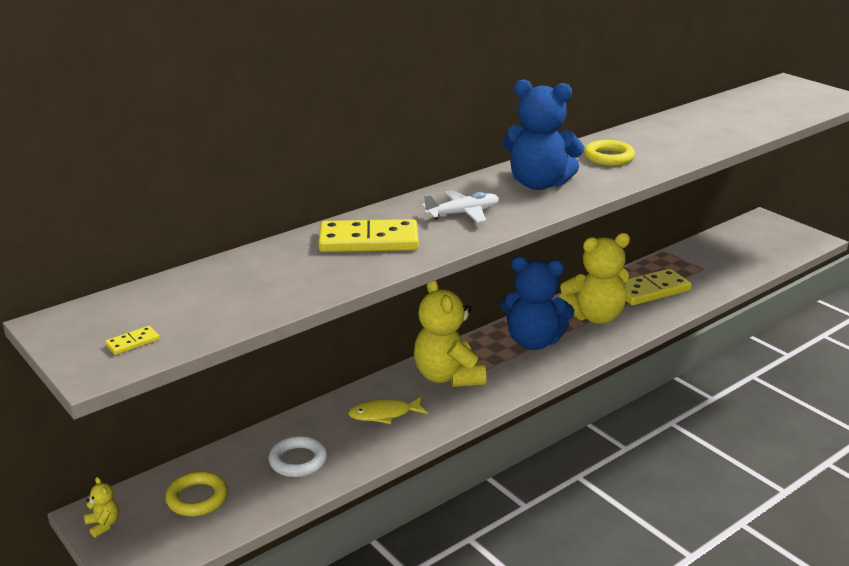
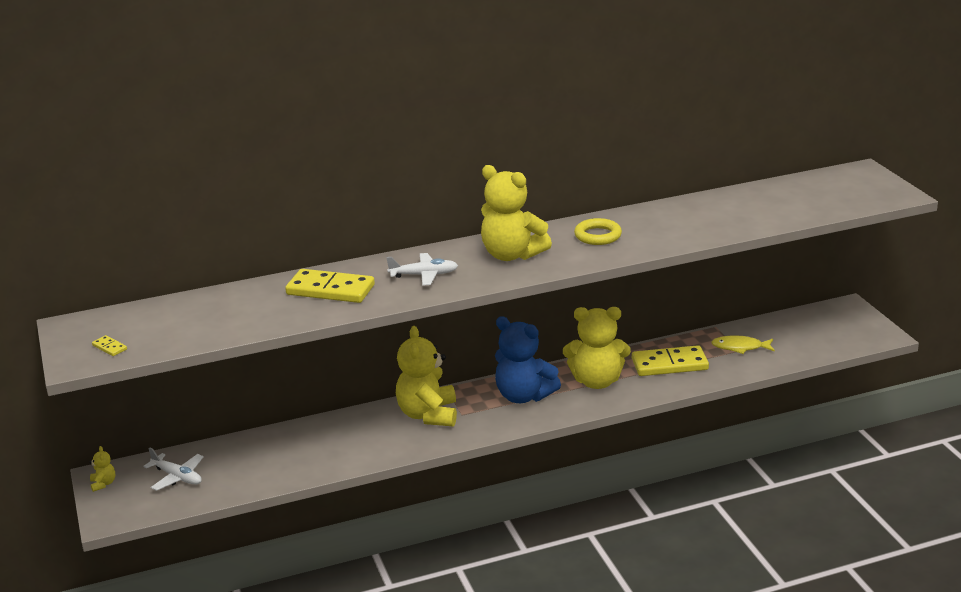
camera: 20 degrees right, 0 degrees up
(132, 342) = (109, 347): yellow domino -> yellow domino turned 60 degrees clockwise
(197, 498) = (177, 477): yellow ring -> white plane
(298, 461) = (266, 462): white ring -> none
(384, 414) = (355, 437): yellow fish -> yellow fish (740, 347)
(539, 184) = (511, 255): blue teddy bear -> yellow teddy bear

